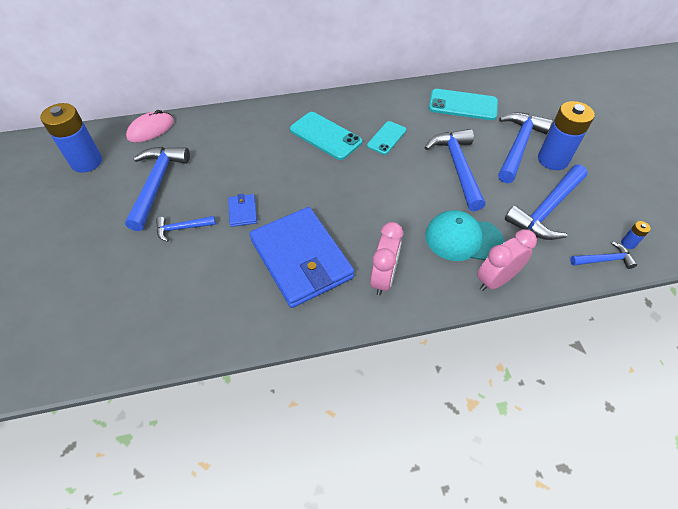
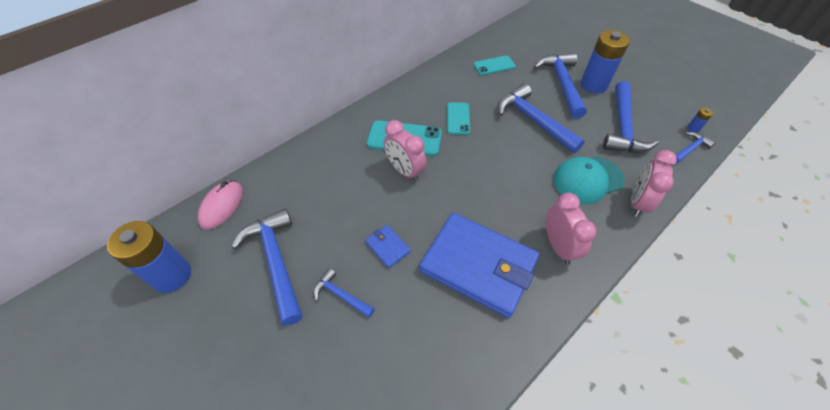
camera: 30 degrees left, 0 degrees up
(182, 228) = (341, 295): blue hammer -> blue hammer turned 75 degrees clockwise
(304, 161) = (405, 171): none -> pink clock
(463, 105) = (494, 66): turquoise phone -> turquoise phone, size x0.63

